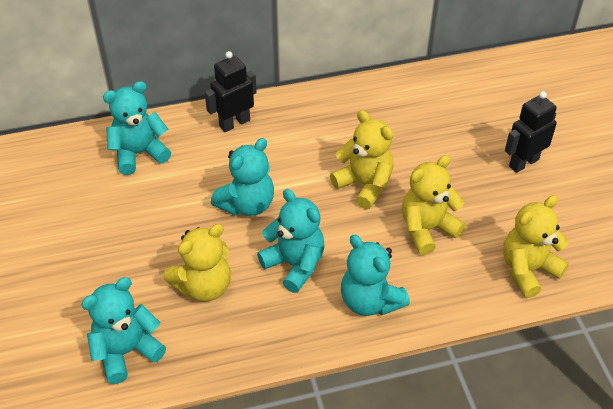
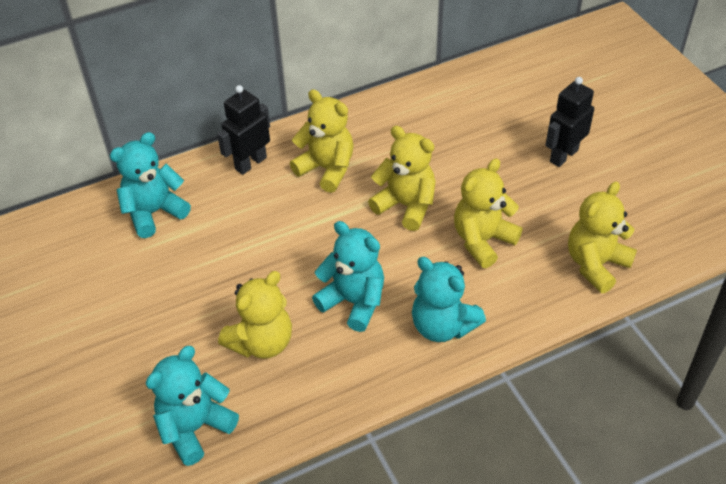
camera: 10 degrees left, 0 degrees up
(247, 204) = (286, 247): turquoise teddy bear -> none
(301, 139) = (327, 169): none -> yellow teddy bear

